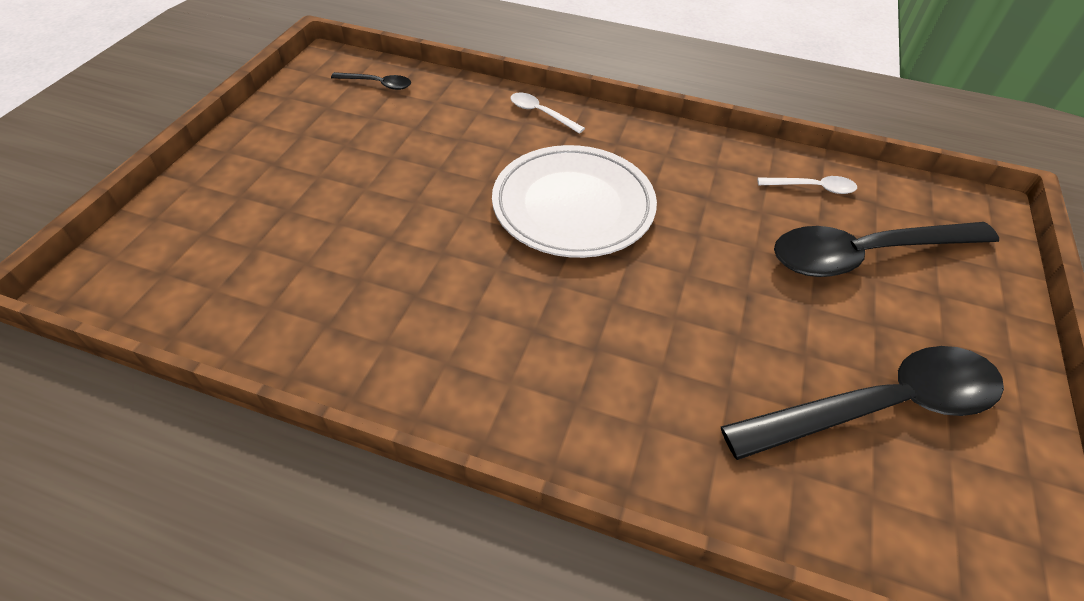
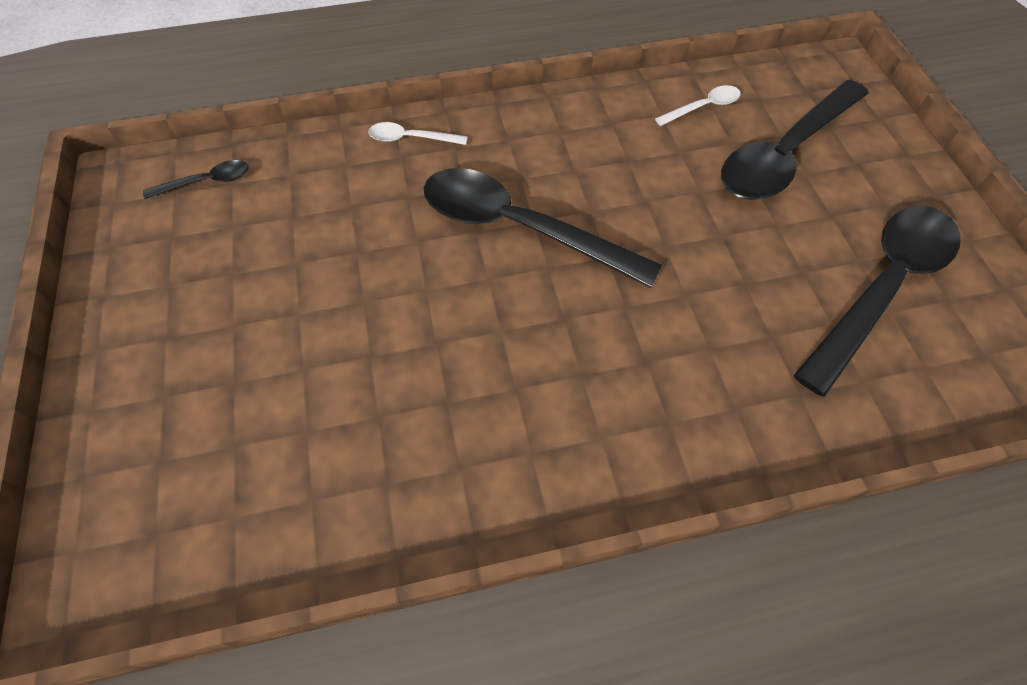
camera: 30 degrees left, 10 degrees up
(573, 206) = (520, 228): white plate -> black spoon

